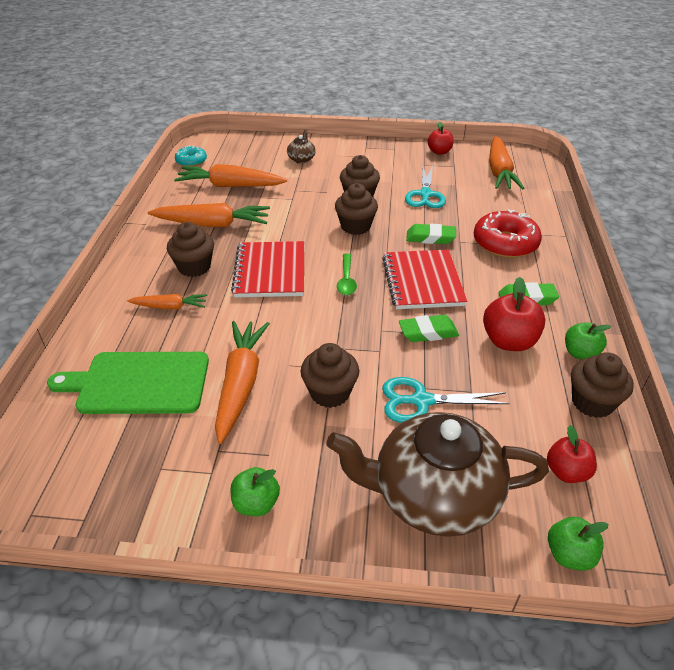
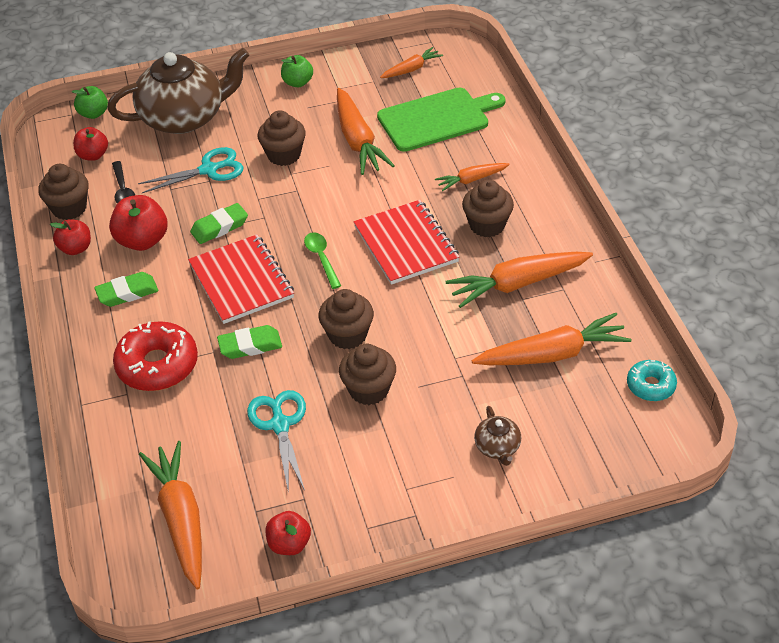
camera: 160 degrees right, 5 degrees up
(100, 470) = (411, 69): none -> orange carrot
(527, 406) = (123, 190): none -> black spoon
(580, 353) = (76, 248): green apple -> red apple

